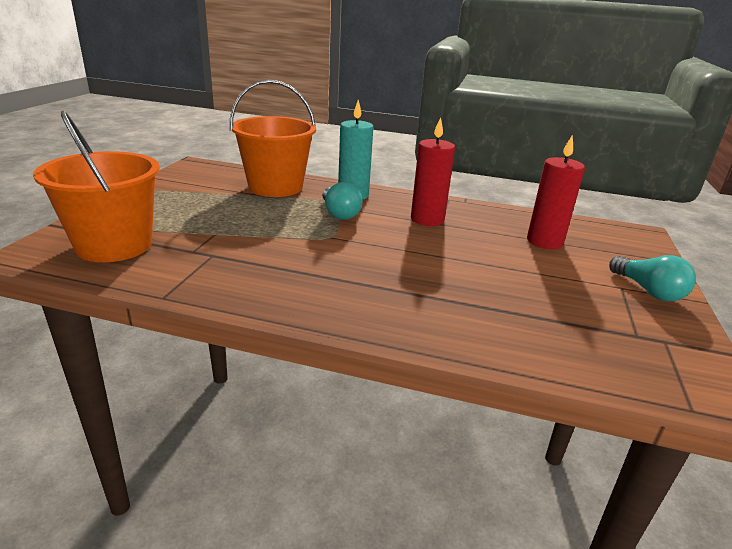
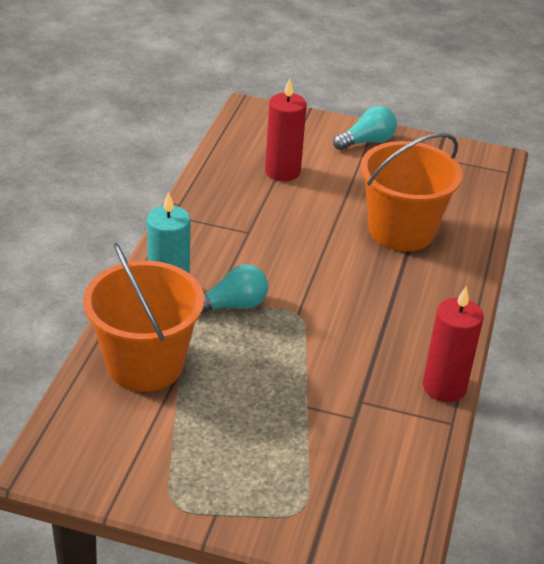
camera: 90 degrees left, 10 degrees up
(114, 245) = (355, 486): orange bucket -> orange bucket (401, 231)
(427, 219) = (239, 239): red candle -> red candle (444, 387)

